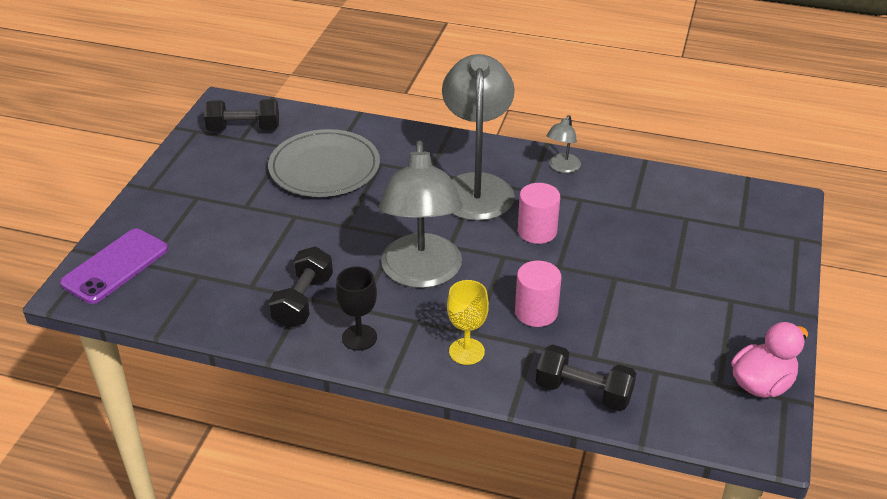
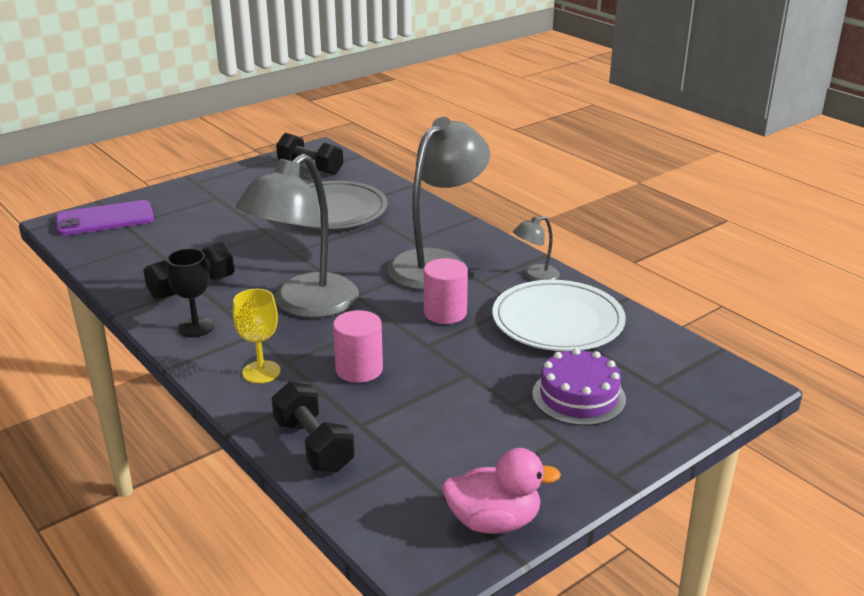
camera: 35 degrees right, 10 degrees down
(622, 202) = (557, 321): none -> white plate
(705, 260) = (578, 396): none -> purple cake

